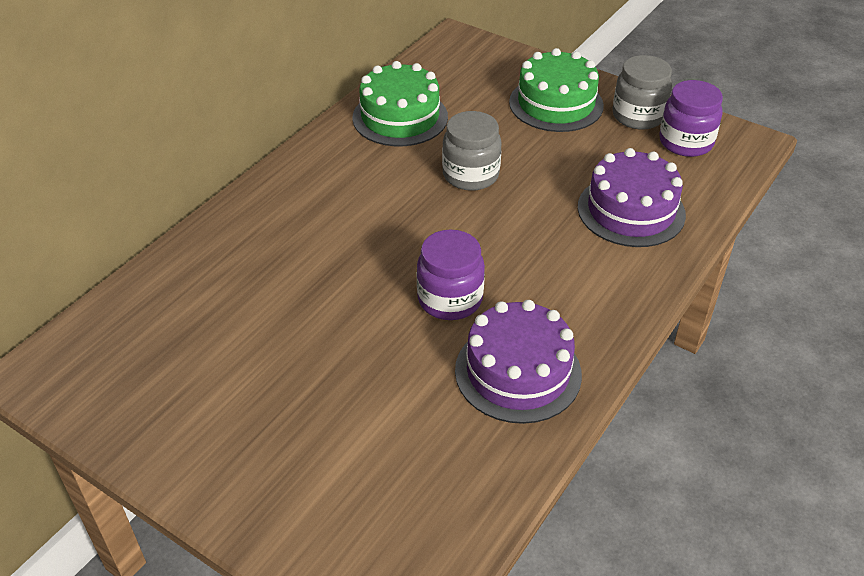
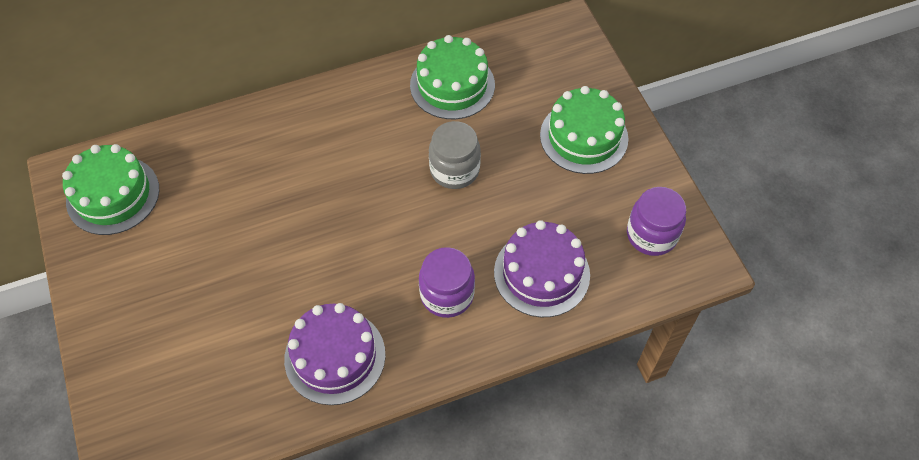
camera: 35 degrees right, 15 degrees up
(119, 364) = (113, 195): none -> green cake
(450, 299) = (343, 270): purple jar -> purple jar (447, 295)
(638, 116) = (639, 186): grey jar -> none

